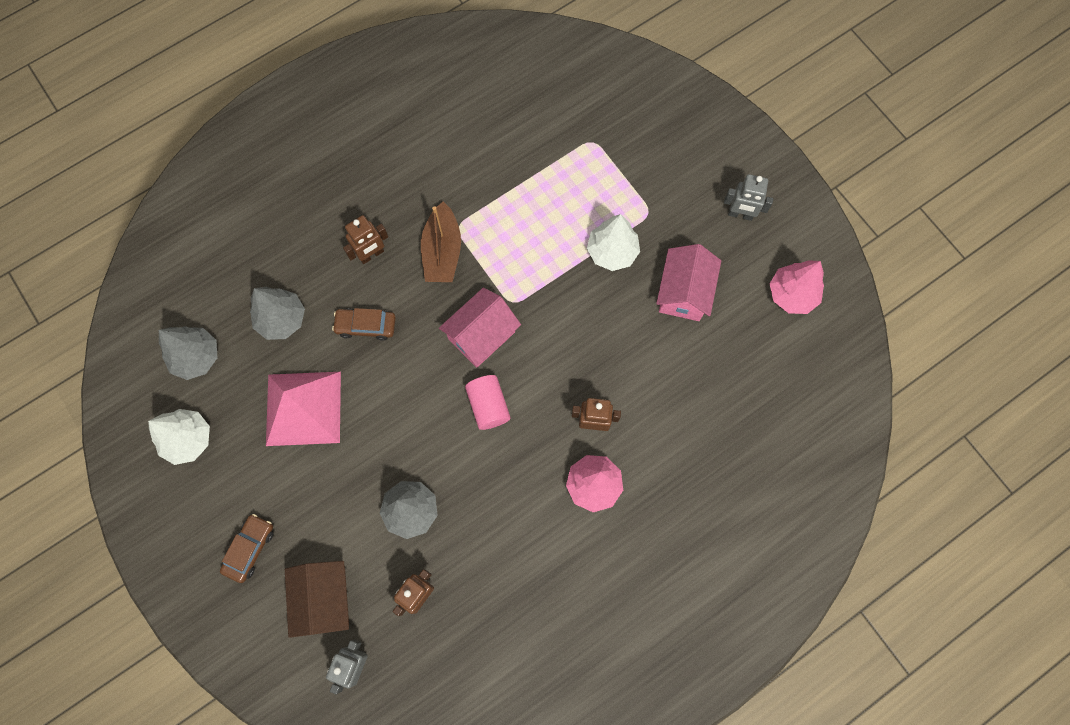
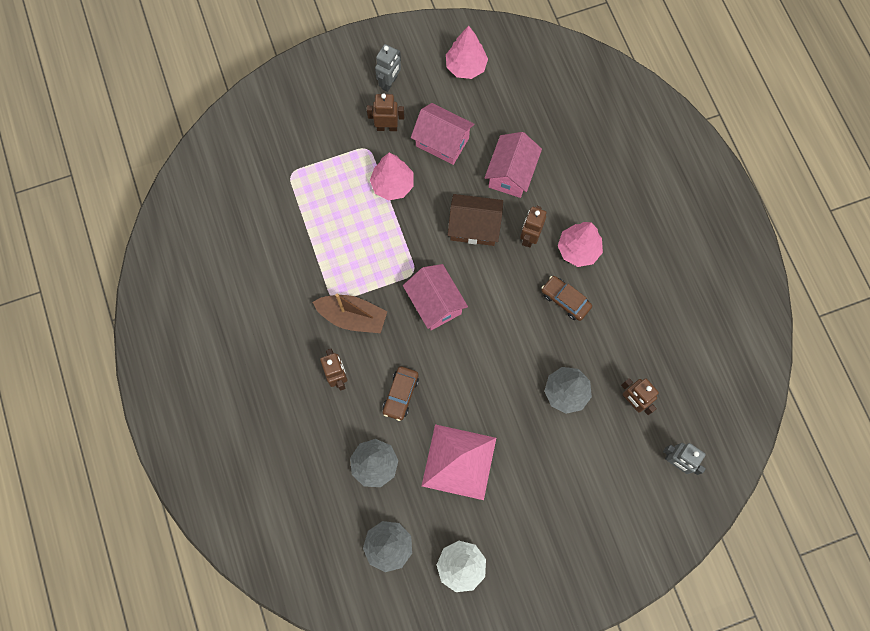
camera: 75 degrees left, 0 degrees up
(250, 549) = (567, 529): brown car -> brown car (565, 300)
(324, 598) = (620, 476): brown house -> brown house (474, 227)
(488, 406) = (495, 312): pink cylinder -> none
(612, 252) = (392, 185): white tree -> pink tree
(668, 382) = (511, 174): none -> pink house
(682, 226) = (387, 127): none -> brown robot

